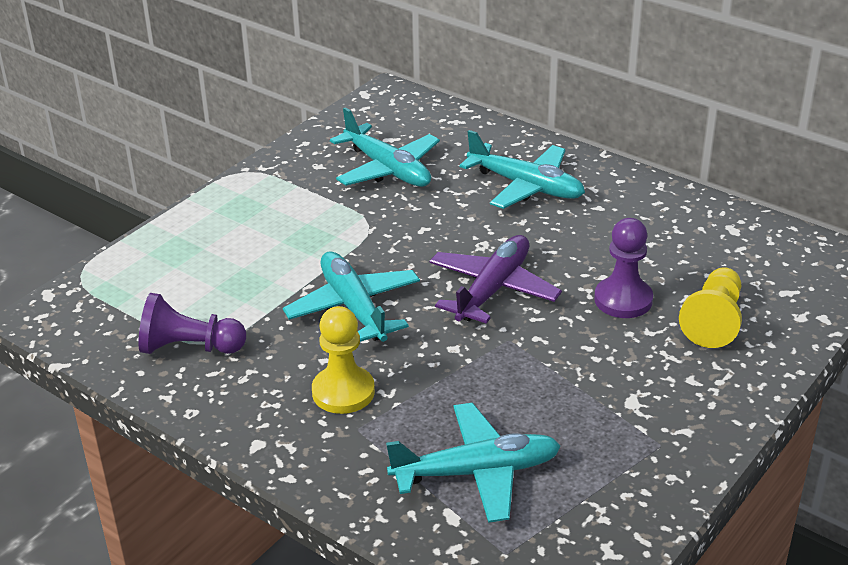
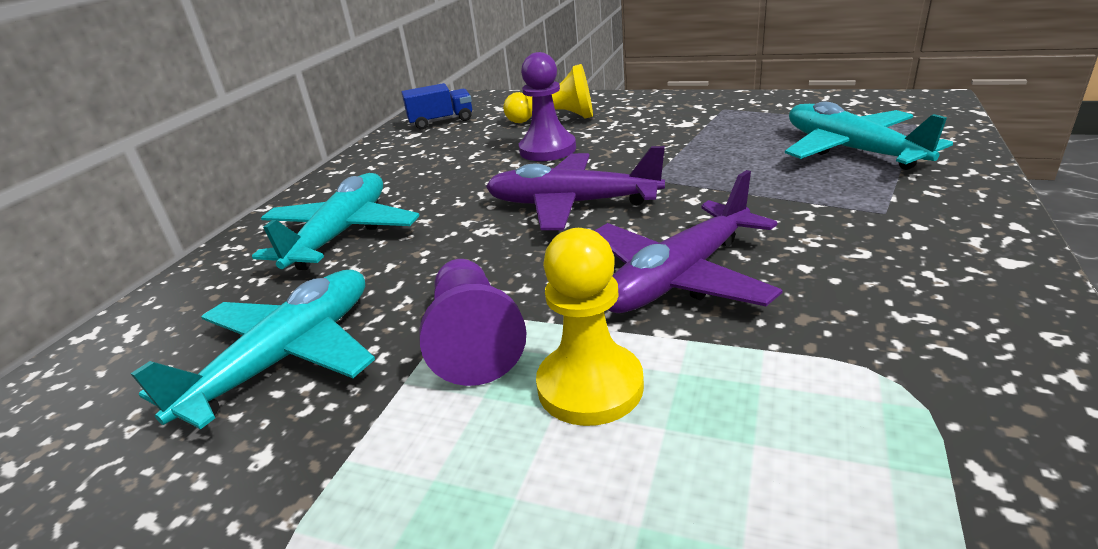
camera: 105 degrees left, 5 degrees down
(189, 347) = (939, 402): purple pawn -> purple pawn (473, 340)
(343, 392) = (843, 236): yellow pawn -> yellow pawn (590, 386)
(353, 307) = (679, 277): turquoise plane -> purple plane
(763, 249) = (441, 121): none -> blue truck

